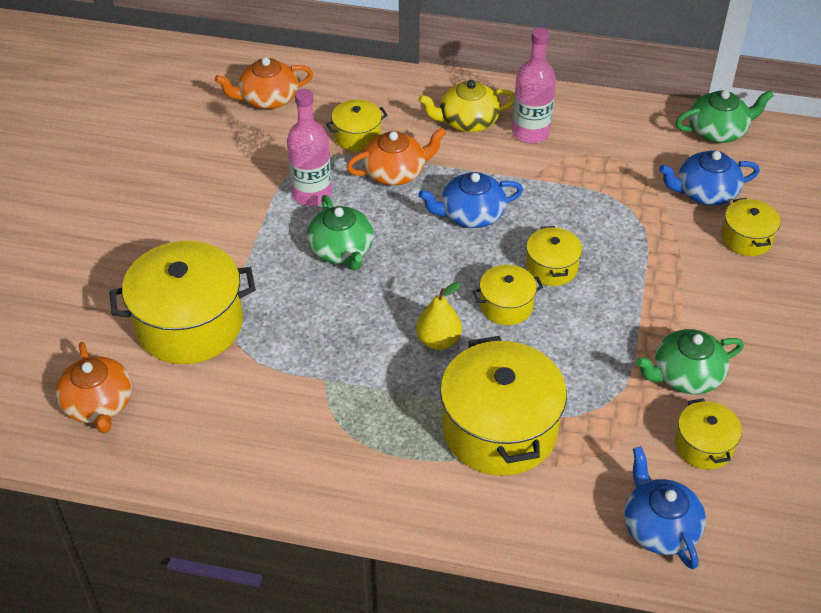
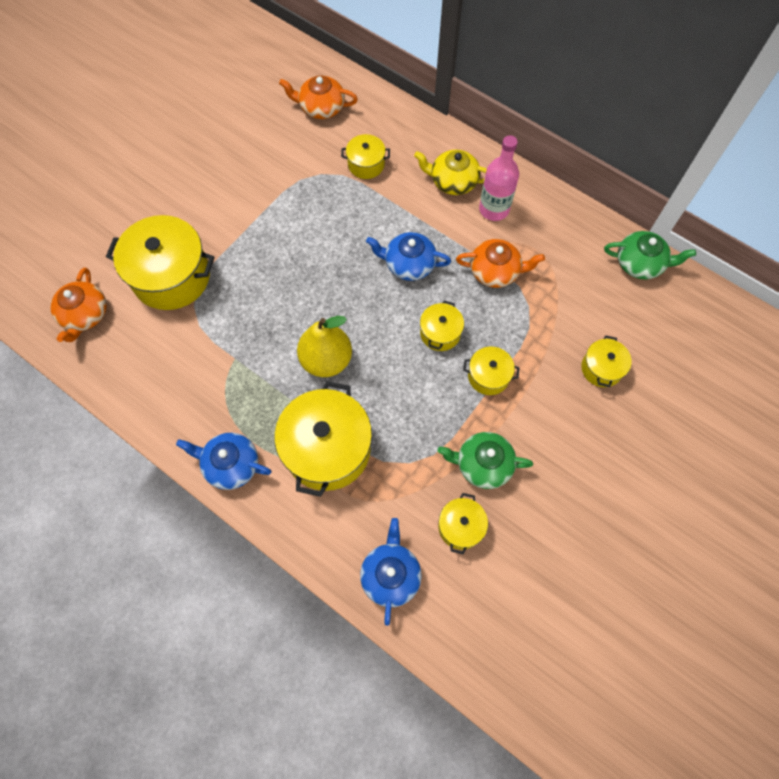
camera: 25 degrees right, 20 degrees up
(312, 194) = (307, 202): pink bottle -> none
(341, 250) = (302, 258): green teapot -> none
(395, 172) = (376, 206): orange teapot -> orange teapot (495, 271)
(438, 341) = (326, 360): yellow pear -> yellow pear, size x1.54
(506, 306) = (389, 351): yellow pot -> yellow pot (488, 376)
(705, 192) = (595, 315): blue teapot -> blue teapot (230, 464)

